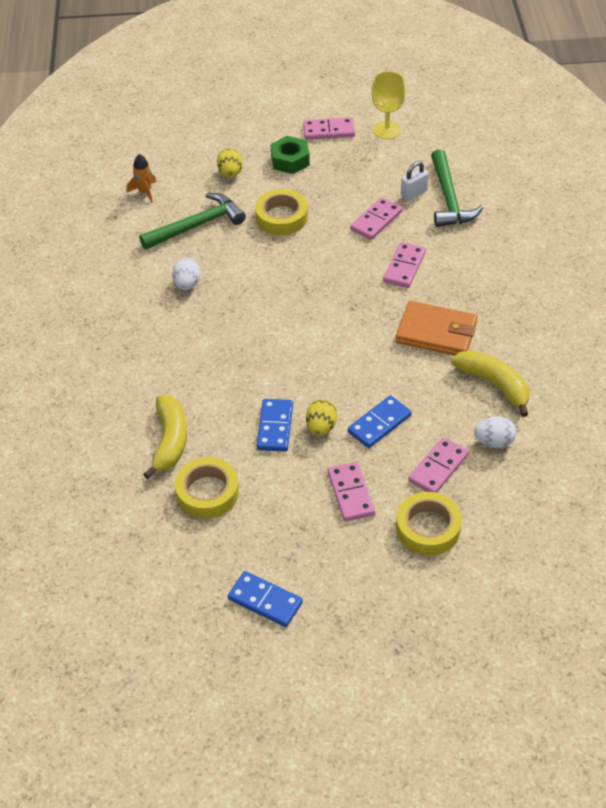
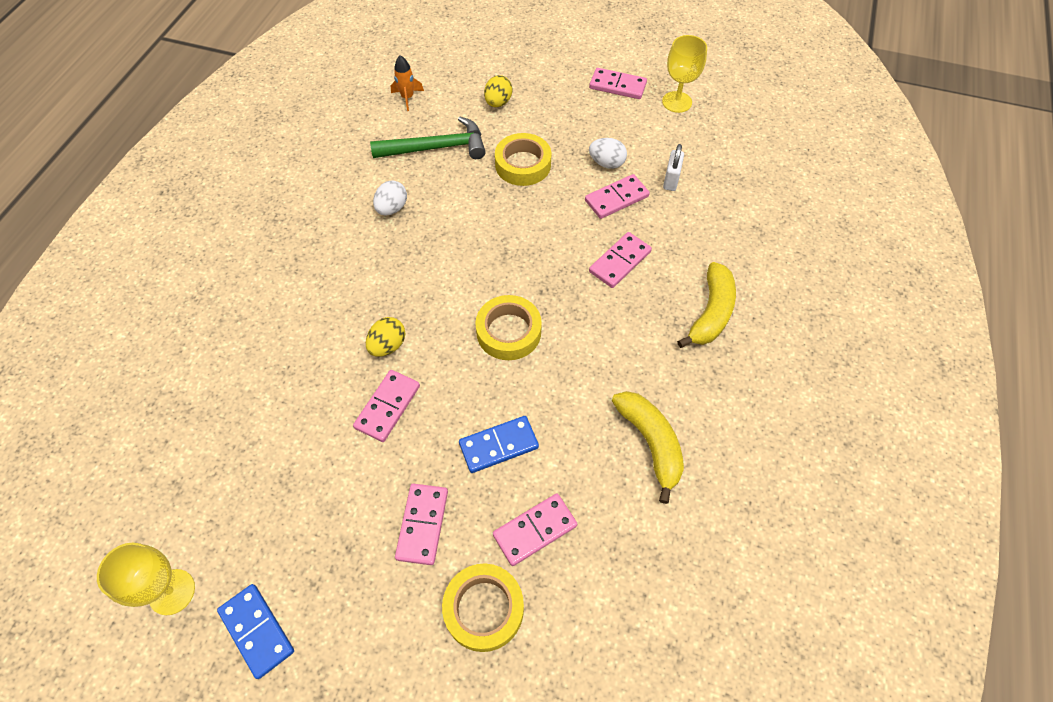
camera: 20 degrees right, 10 degrees up
(170, 441) = (275, 383): yellow banana -> yellow banana (711, 313)
(181, 601) = (172, 592): none -> yellow goblet
(207, 492) = (276, 461): yellow tape -> yellow tape (508, 332)
(275, 427) = (388, 407): blue domino -> pink domino
(290, 160) = (563, 106): green nut -> none
(321, 427) = (435, 426): yellow egg -> yellow egg (388, 345)
(414, 193) = (671, 180): white padlock -> white padlock turned 60 degrees counterclockwise
(436, 332) = (616, 353): orange wallet -> none
(449, 198) = (706, 197): green hammer -> none
(494, 442) = (615, 520): white egg -> white egg (606, 163)

